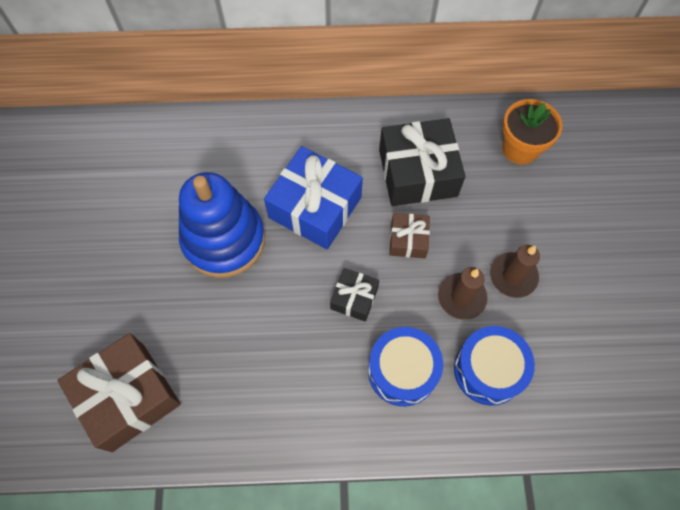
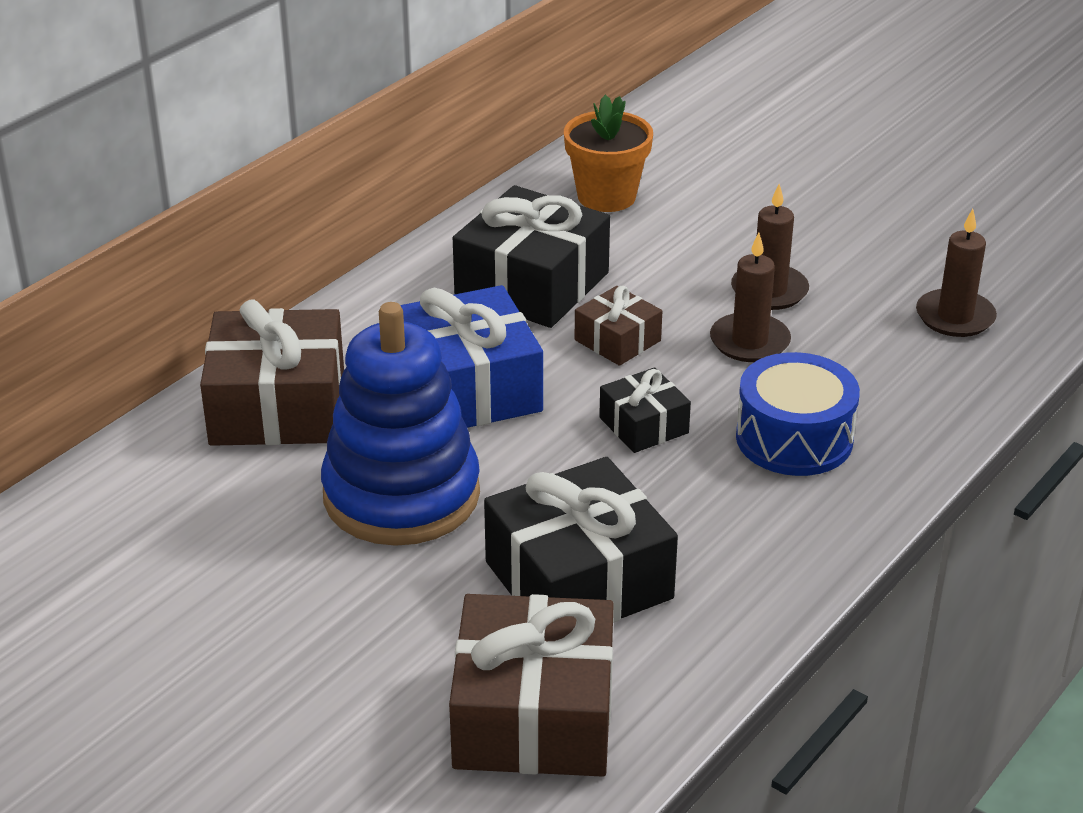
camera: 50 degrees left, 30 degrees down
(225, 351) = (578, 580): none -> black gift
(241, 149) = (278, 407): none -> brown gift
(488, 370) = (870, 372): blue drum -> none
(577, 380) = (955, 317): none -> brown candle

